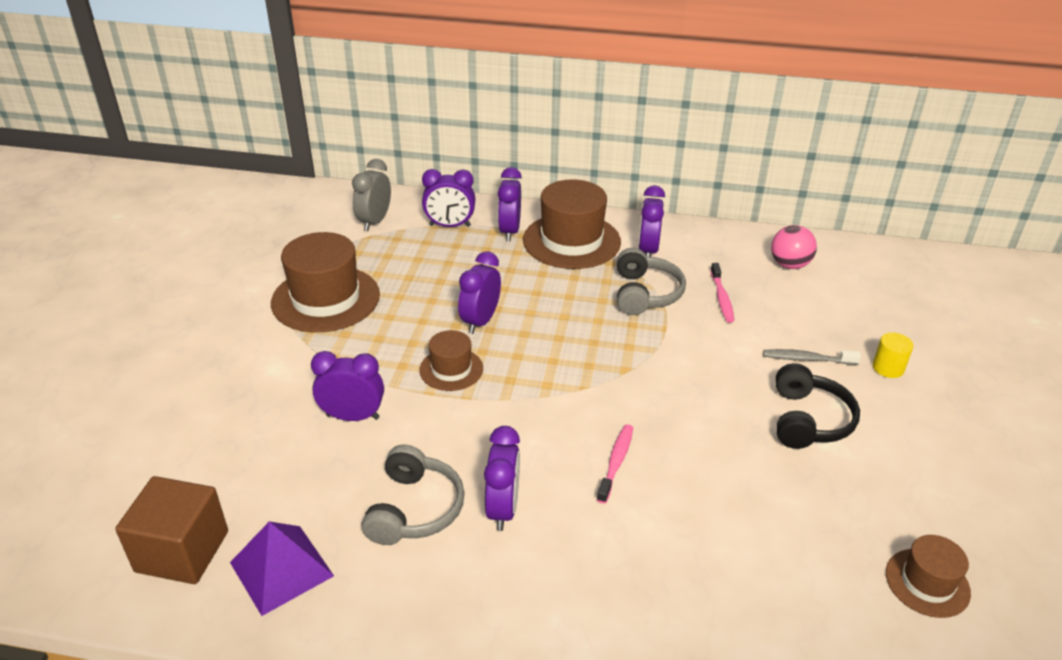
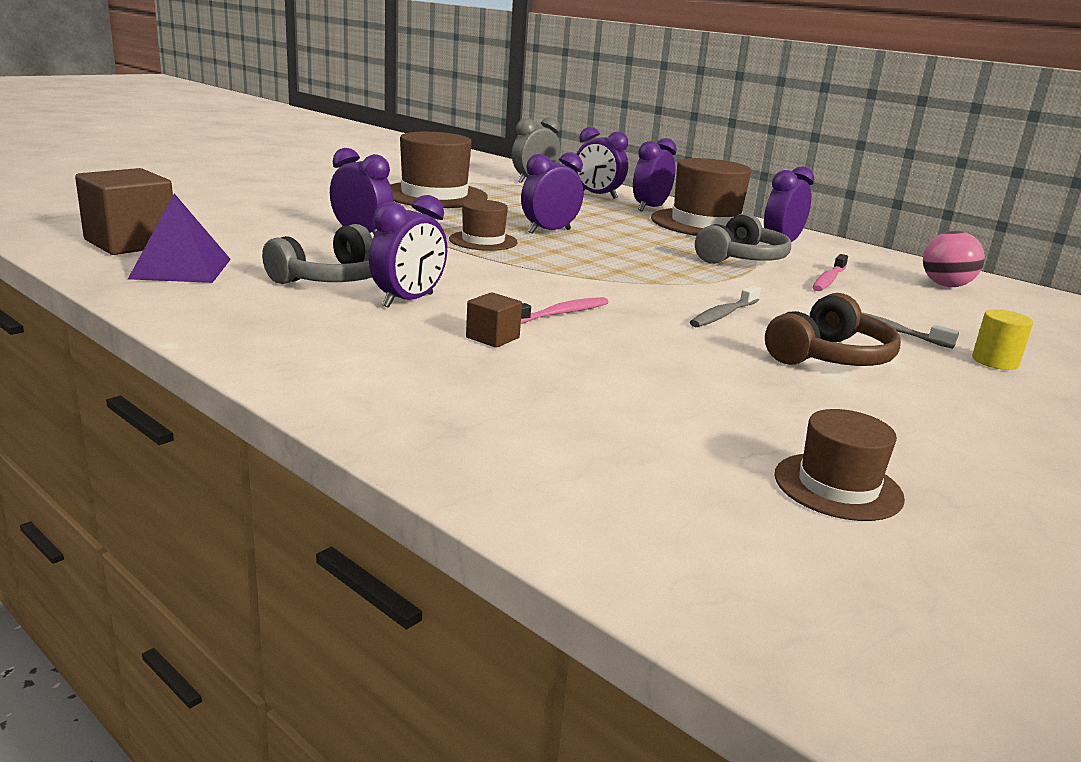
camera: 30 degrees right, 15 degrees down
(609, 528) = (492, 338): none -> brown cube
(707, 397) = (723, 315): none -> grey toothbrush
(808, 420) = (829, 357): black headphones -> brown headphones

